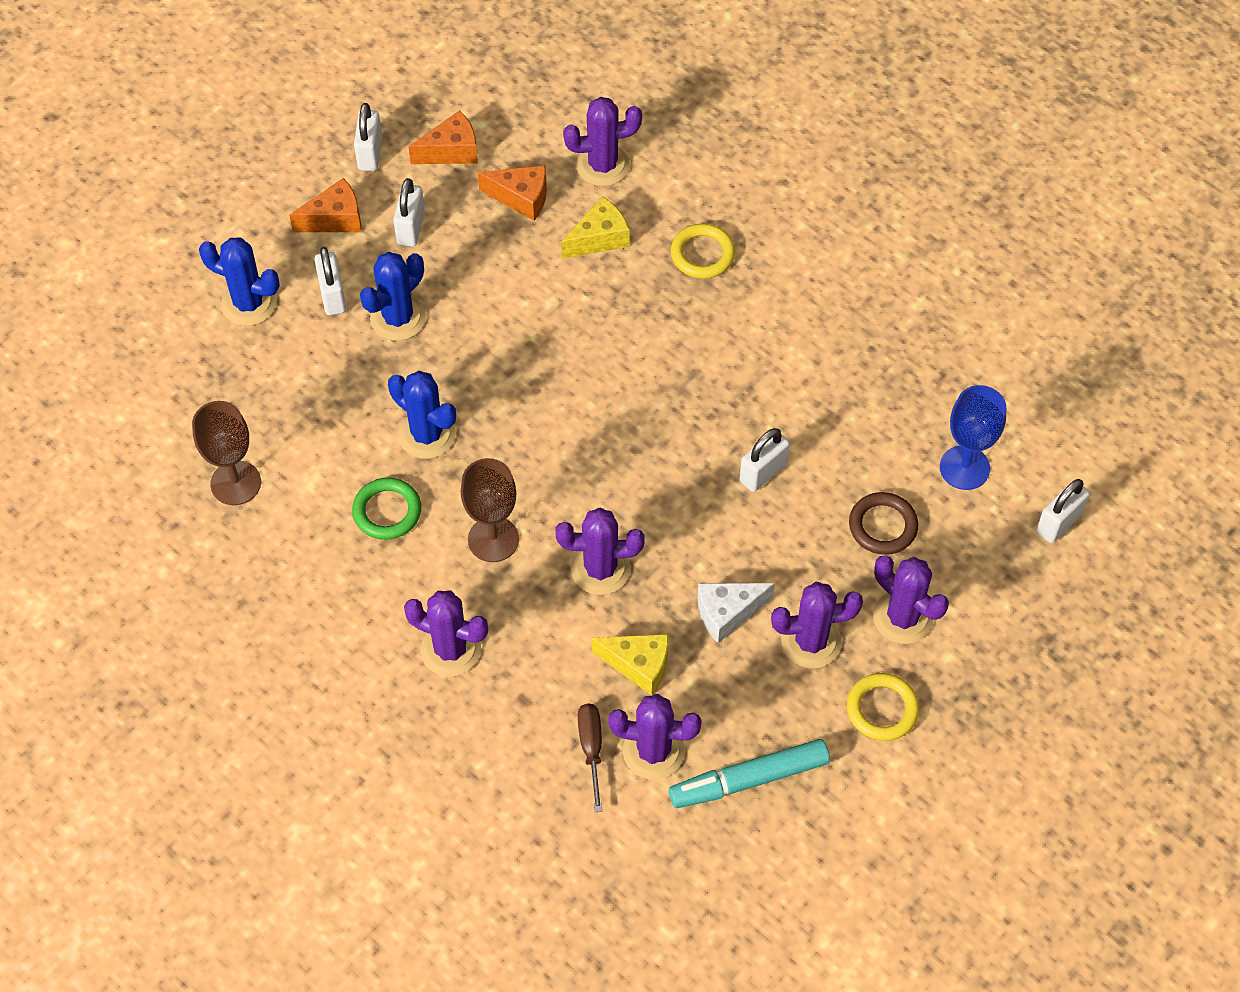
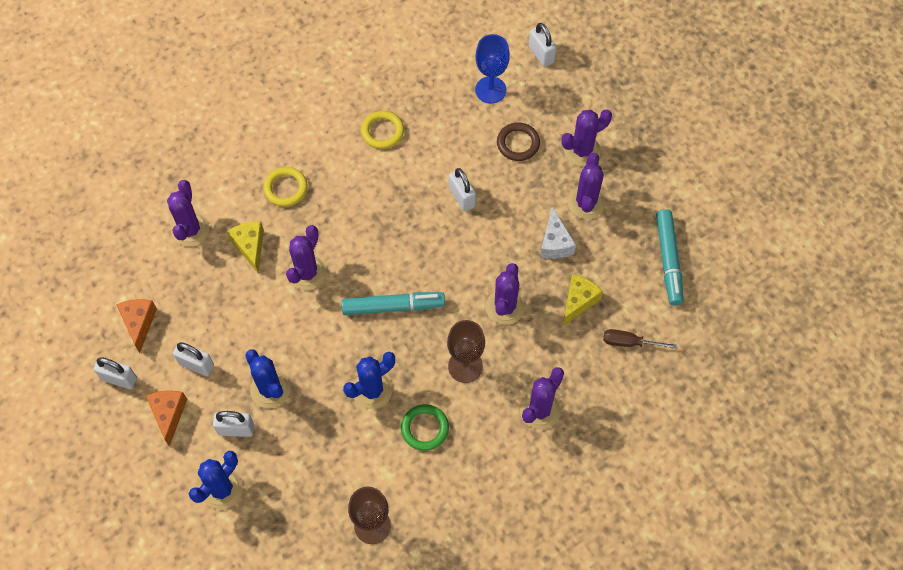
camera: 75 degrees left, 5 degrees up
(521, 198) = (198, 287): orange cheese -> none
(559, 429) = (393, 306): none -> turquoise marker
(653, 751) = (638, 308): purple cactus -> purple cactus (307, 273)
(882, 709) = (639, 178): yellow ring -> yellow ring (382, 132)

